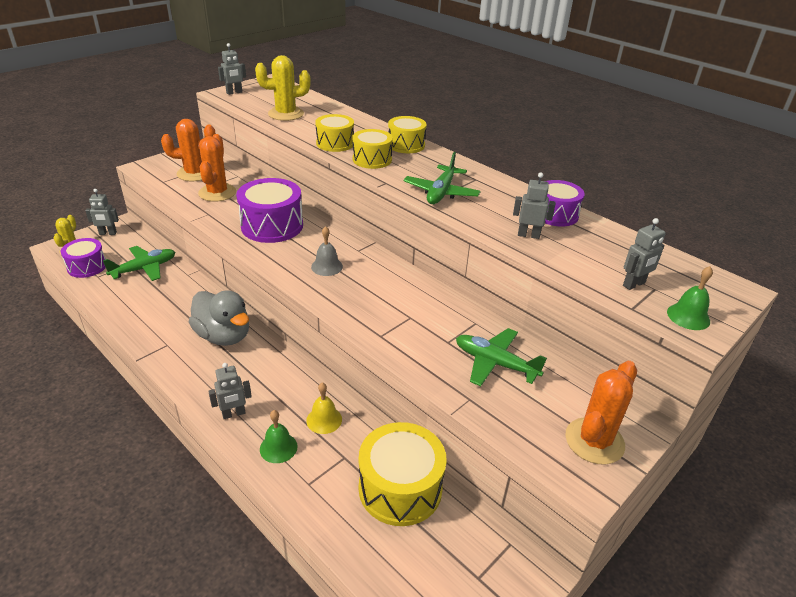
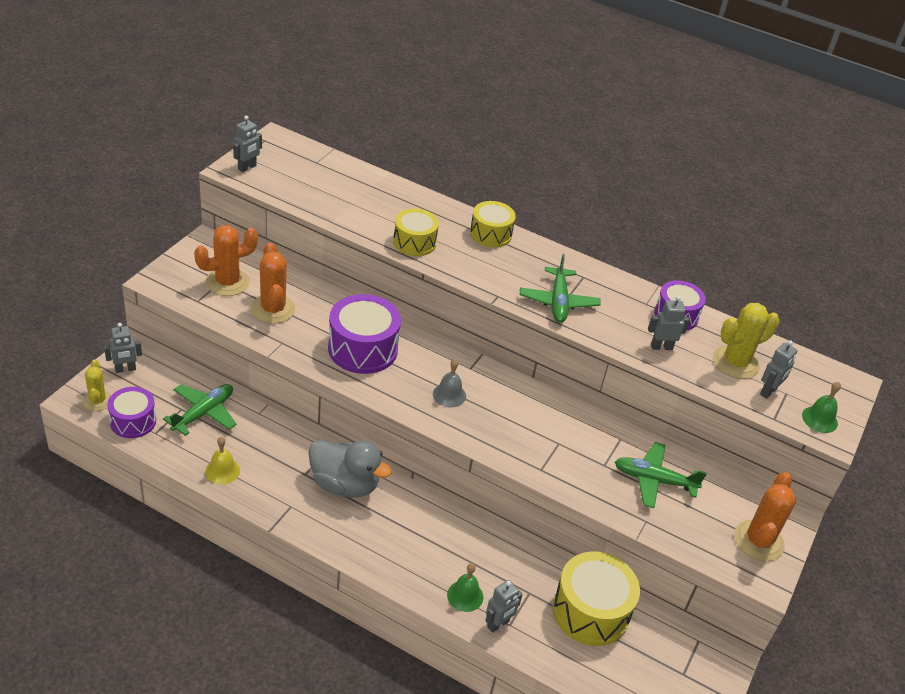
camera: 20 degrees left, 5 degrees up
(234, 414) = (404, 570): grey robot -> grey robot (498, 624)
(286, 114) = (332, 199): yellow cactus -> yellow cactus (735, 363)
(324, 420) = (493, 559): yellow bell -> yellow bell (222, 470)
(372, 159) = (466, 262): yellow drum -> none

